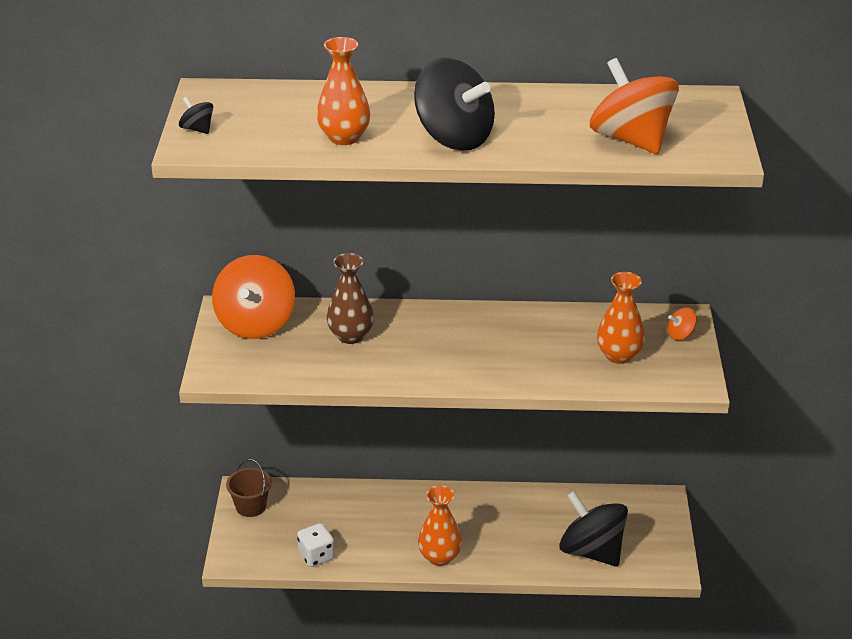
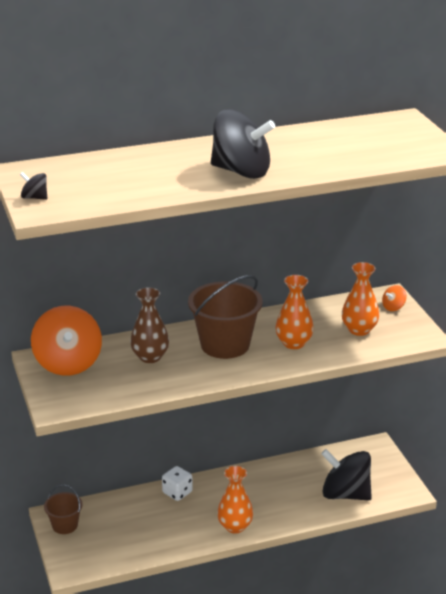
camera: 20 degrees left, 5 degrees down
(316, 556) = (138, 549): white dice -> white dice (177, 492)
(344, 137) = (157, 185): orange vase -> orange vase (293, 343)
(445, 339) = (225, 344): none -> brown bucket
(631, 139) = (370, 152): orange spinning top -> none

